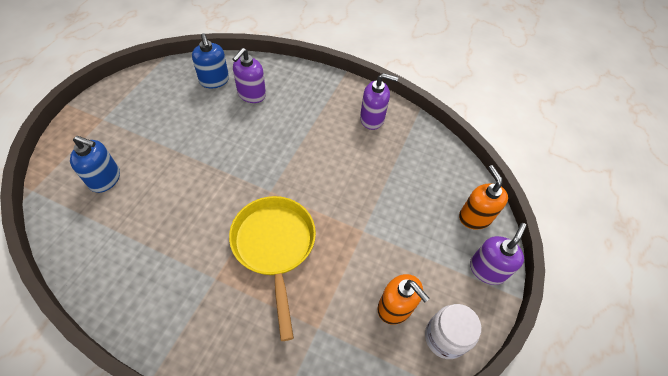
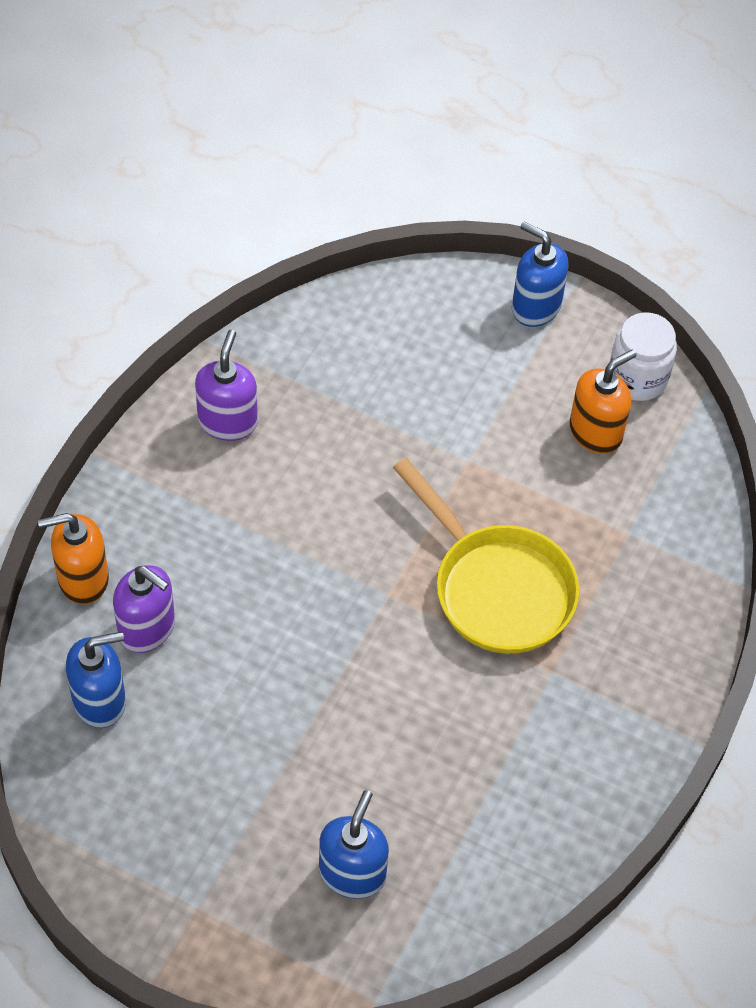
camera: 85 degrees left, 0 degrees up
(274, 247) = (497, 588): yellow pan -> yellow pan turned 120 degrees counterclockwise
(475, 217) = (445, 303): orange soap dispenser -> orange soap dispenser (82, 579)
(487, 269) = (535, 307): purple soap dispenser -> blue soap dispenser

